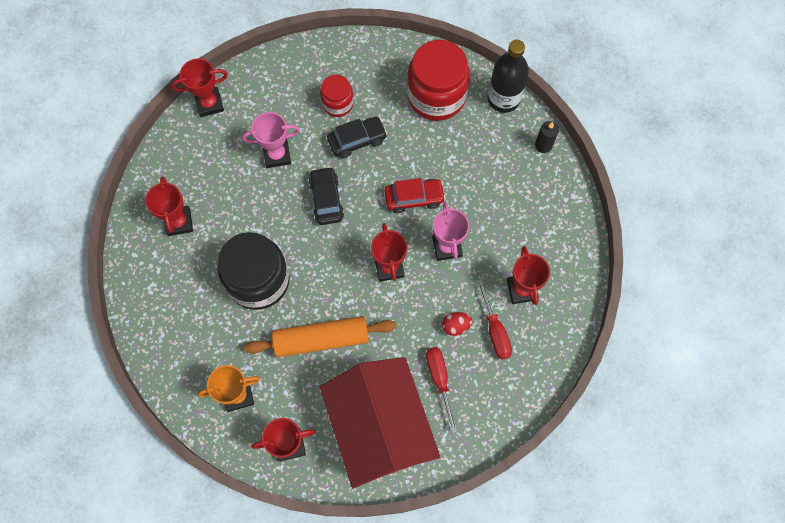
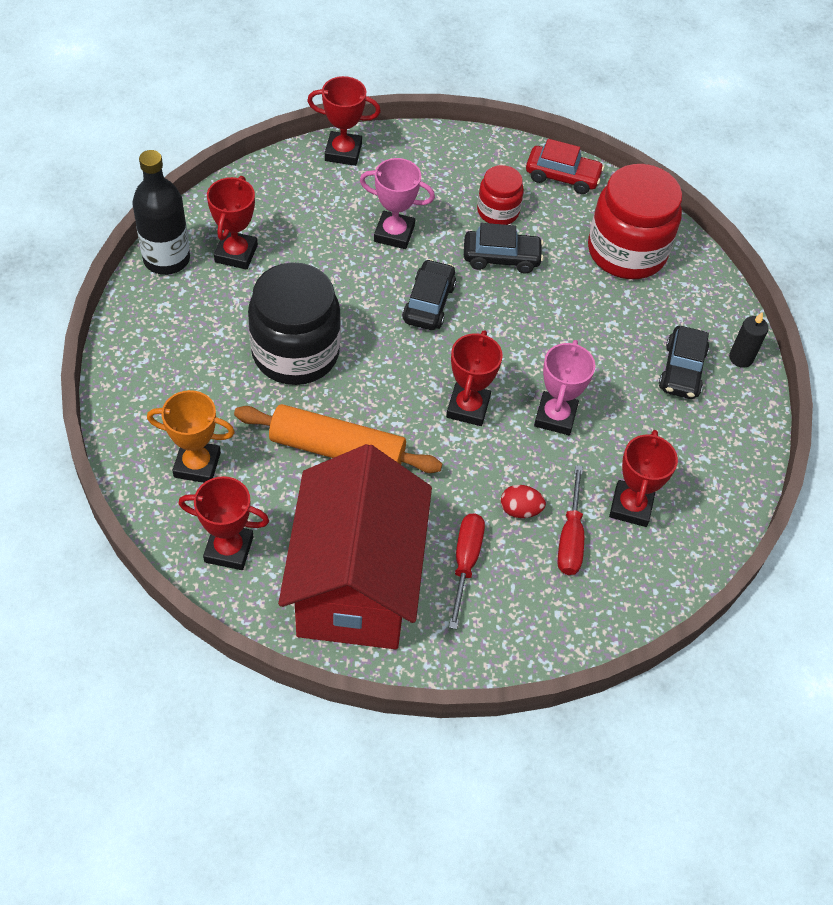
camera: 20 degrees right, 15 degrees down
(414, 198) = (540, 346): red car -> red car (562, 176)
(503, 99) = (712, 288): black bottle -> black bottle (166, 259)
(510, 173) = (682, 370): none -> black car

